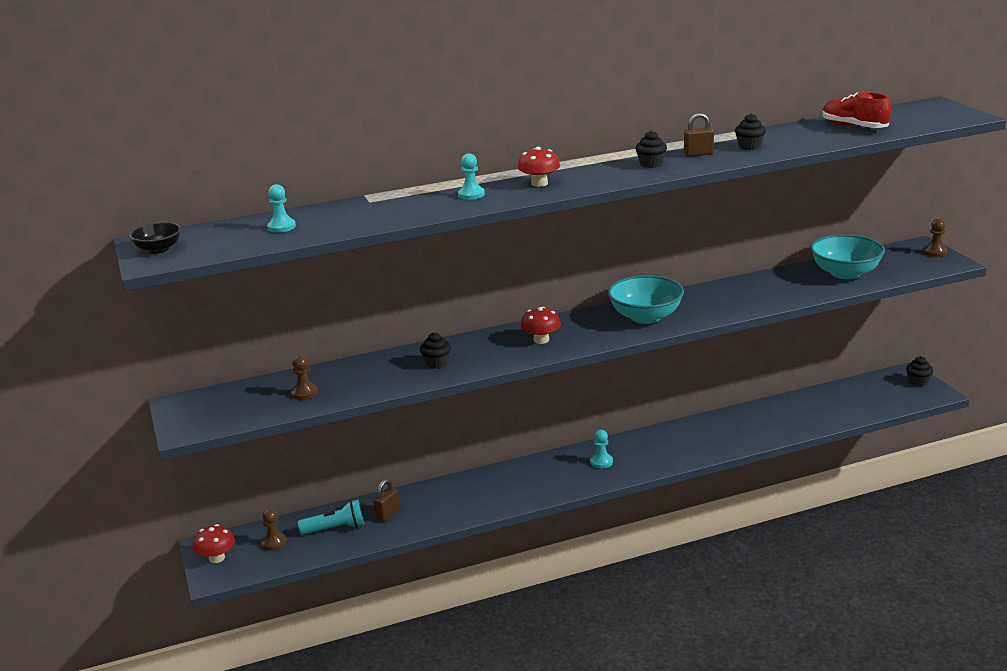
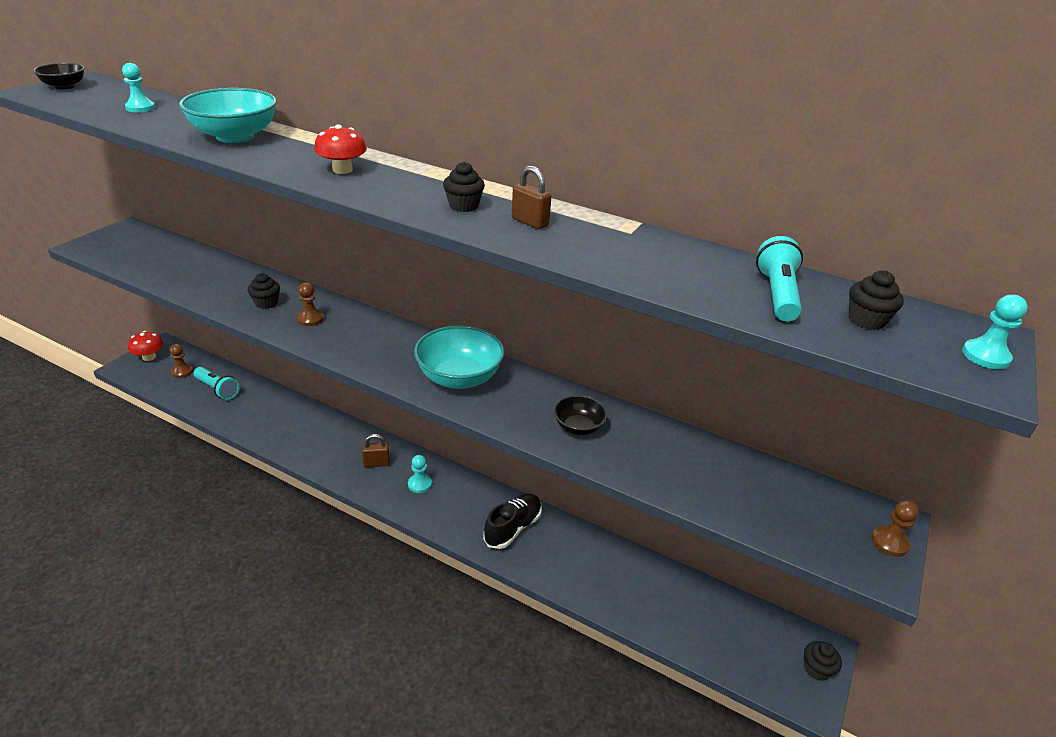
camera: 45 degrees right, 10 degrees up
(304, 393) = (172, 267): brown pawn -> brown pawn (310, 319)
(387, 514) = (252, 404): brown padlock -> brown padlock (376, 463)
(471, 195) = (282, 150): turquoise pawn -> turquoise pawn (985, 356)
(541, 340) = (355, 337): red mushroom -> none
(694, 438) = (513, 528): none -> black shoe
(748, 296) = (578, 427): none -> black bowl
(749, 146) = (597, 244): black cupcake -> black cupcake (866, 320)
(845, 273) = (724, 481): turquoise bowl -> turquoise bowl (235, 136)
(854, 127) = (777, 294): red shoe -> turquoise flashlight

